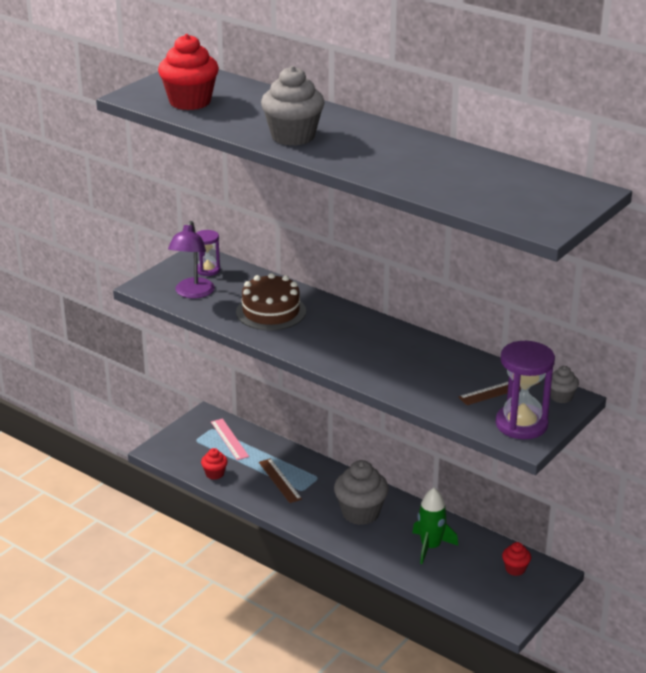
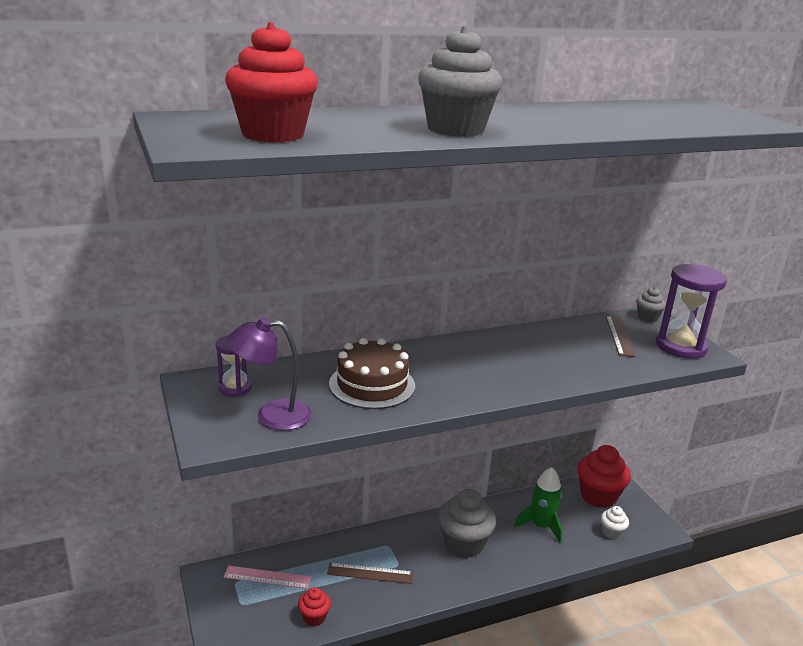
camera: 60 degrees left, 5 degrees down
(192, 293) = (272, 415): purple lamp -> purple lamp turned 135 degrees clockwise
(469, 590) = (611, 532): none -> white cupcake
(515, 569) = (598, 496): red cupcake -> red cupcake, size x1.98

